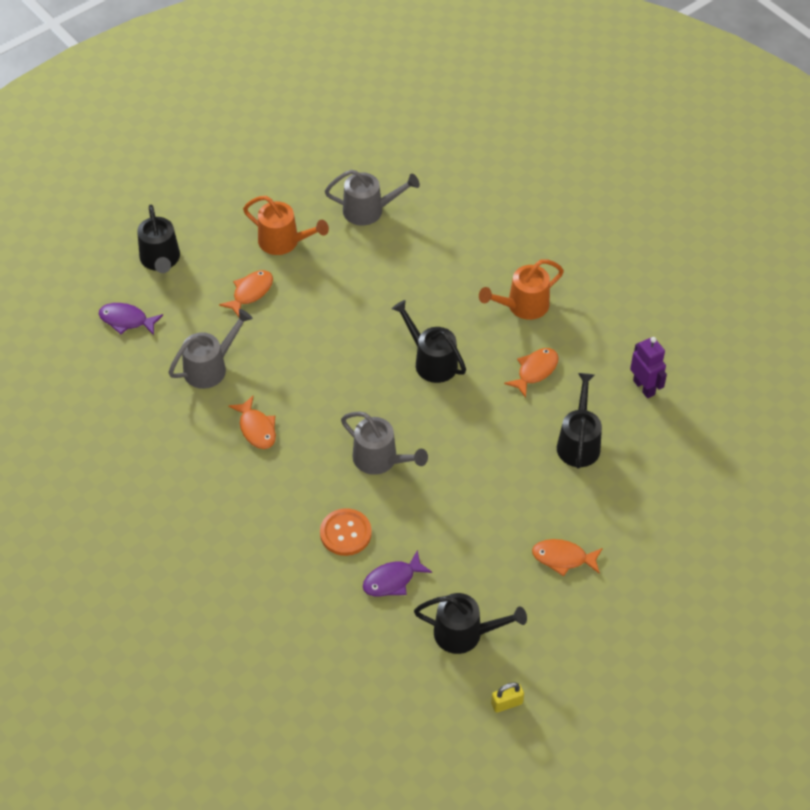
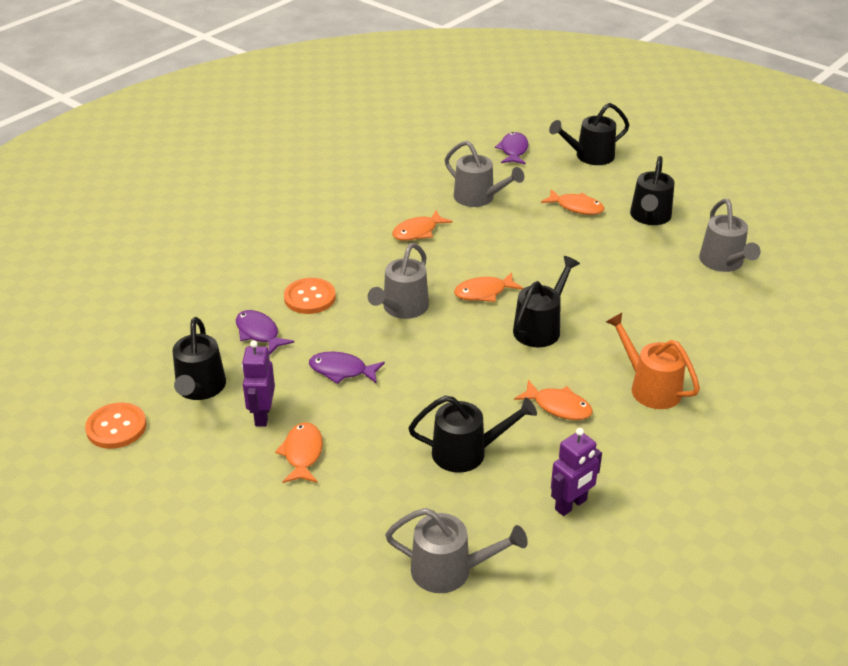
camera: 80 degrees right, 15 degrees down
(284, 242) = (649, 217): orange watering can -> black watering can
(370, 392) = (484, 292): none -> orange fish
(461, 518) = (342, 370): none -> purple fish
(507, 703) = (116, 427): yellow padlock -> orange button
(510, 585) = (262, 415): none -> purple robot
(699, 474) = (450, 570): none -> grey watering can

